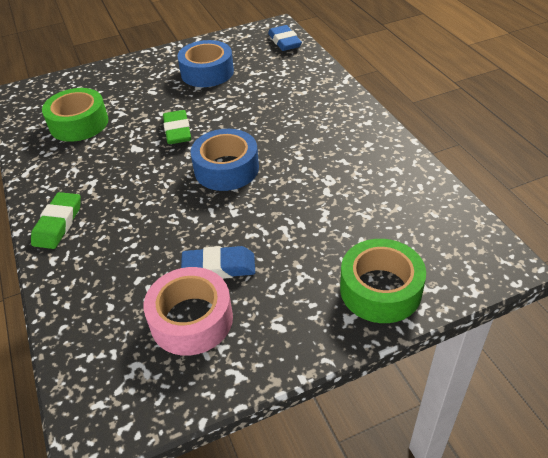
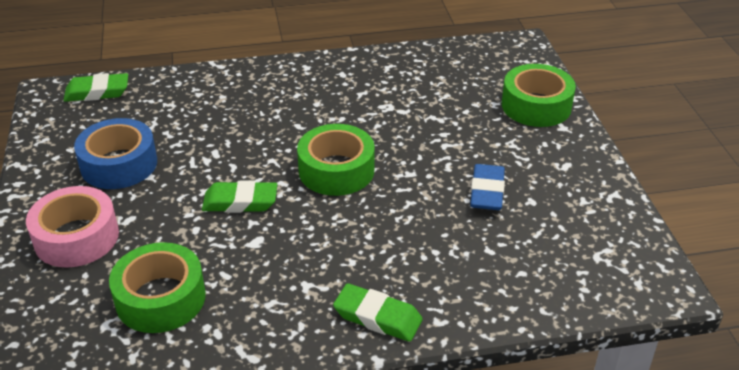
camera: 80 degrees left, 5 degrees down
(191, 319) = (549, 216): pink tape -> pink tape (76, 237)
(226, 169) = (336, 170): blue tape -> green tape
(284, 42) = (97, 92): blue eraser -> green eraser

